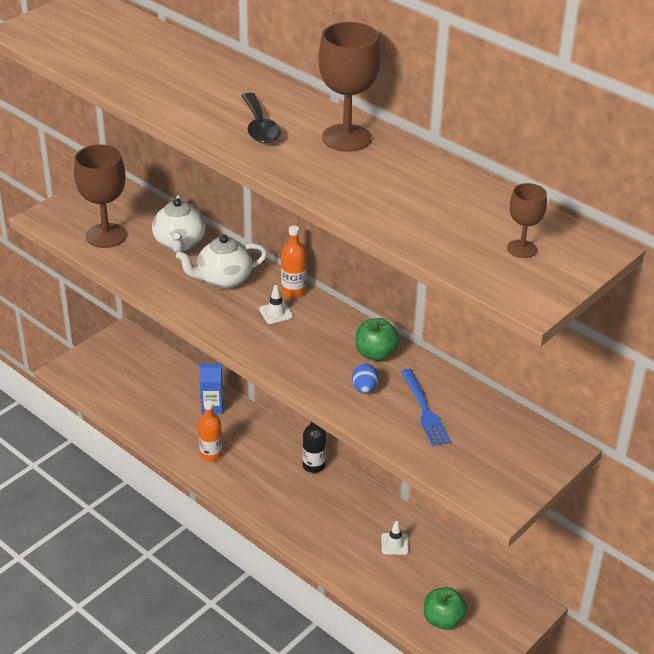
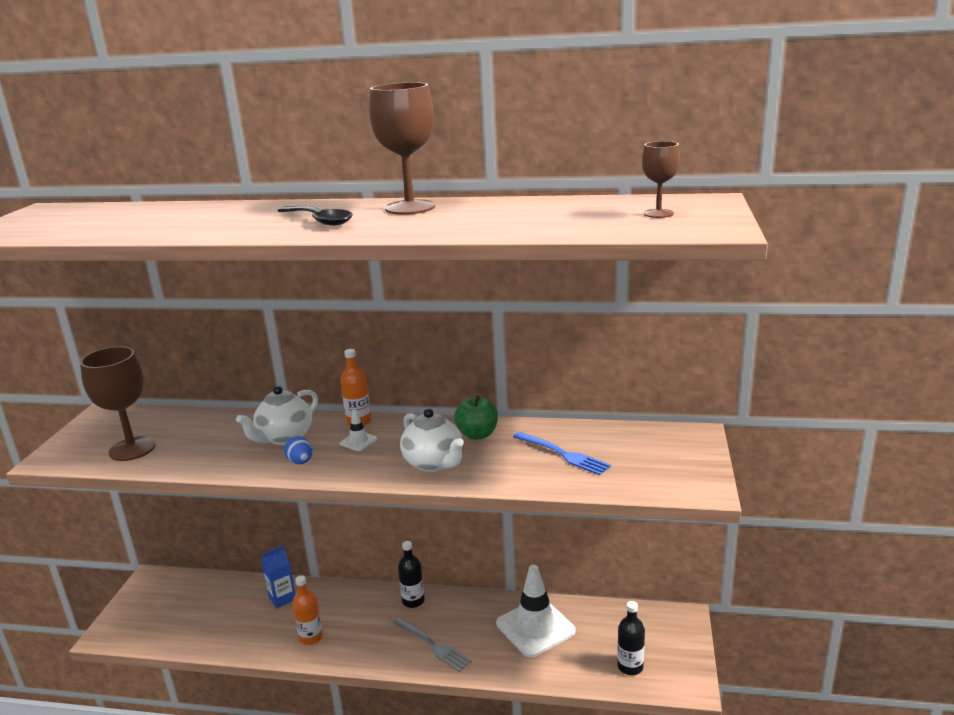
camera: 30 degrees left, 15 degrees down
(179, 243) = (216, 428): white teapot -> white teapot (434, 463)
(299, 513) = (432, 645): none -> grey fork
(364, 389) = (496, 461): blue egg -> blue egg (300, 462)
(394, 544) = (535, 627): white traffic cone -> white traffic cone, size x2.32
(443, 620) = (630, 666): green apple -> black bottle

